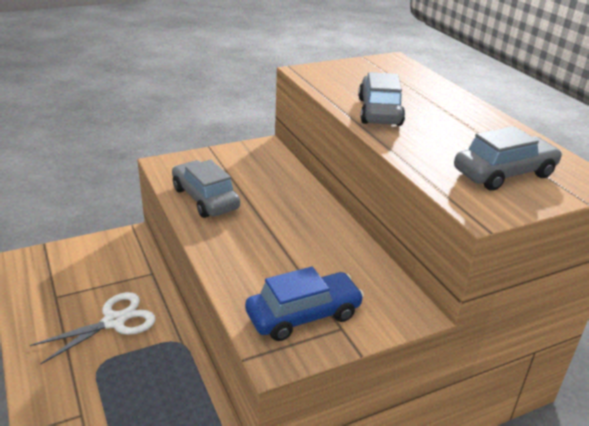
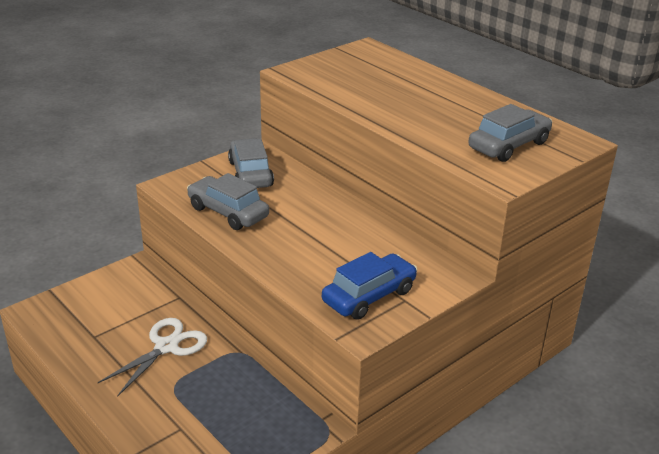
camera: 15 degrees left, 0 degrees up
(379, 112) = (380, 104): grey car -> grey car (250, 174)

